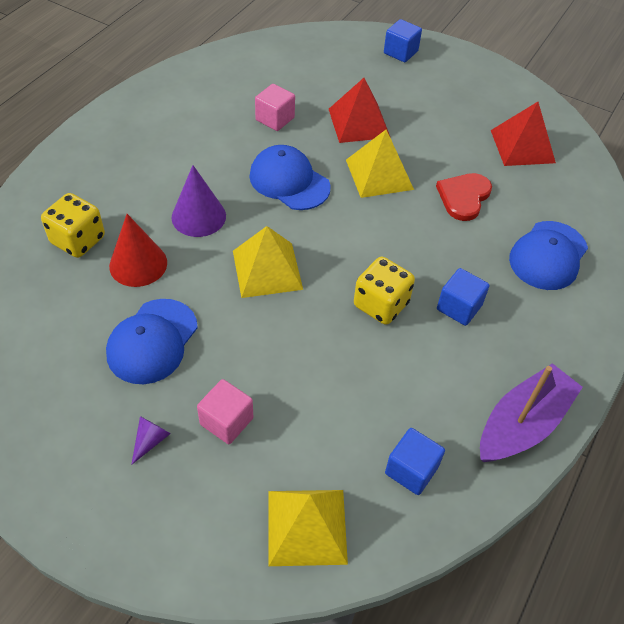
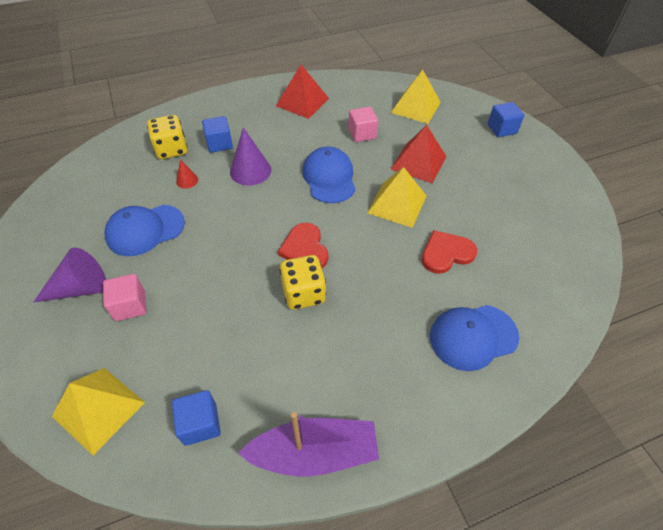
camera: 40 degrees right, 0 degrees up
(138, 264) = (187, 180): red cone -> red cone, size x0.52
(150, 440) = (80, 288): purple cone -> purple cone, size x1.93
(267, 269) = (255, 226): yellow pyramid -> yellow pyramid (415, 107)
(339, 263) = (305, 248): none -> red heart
(459, 307) = (358, 331): blue cube -> blue cube (219, 144)
(522, 146) = (537, 241): red pyramid -> red pyramid (302, 102)

